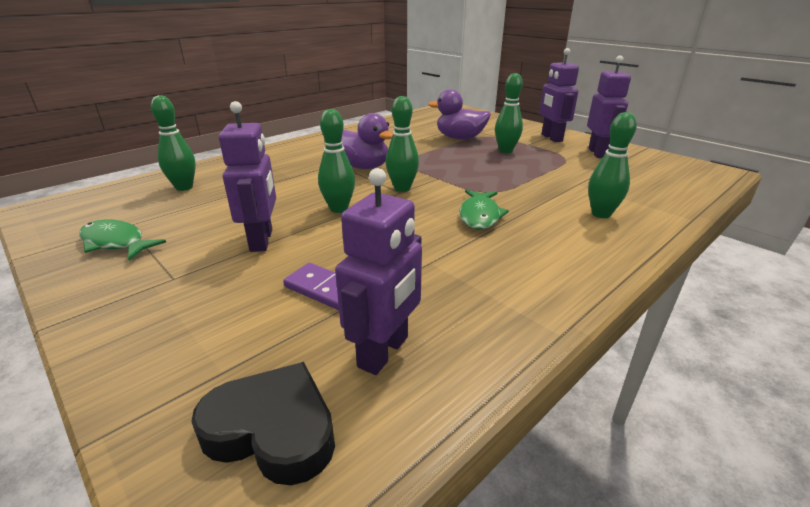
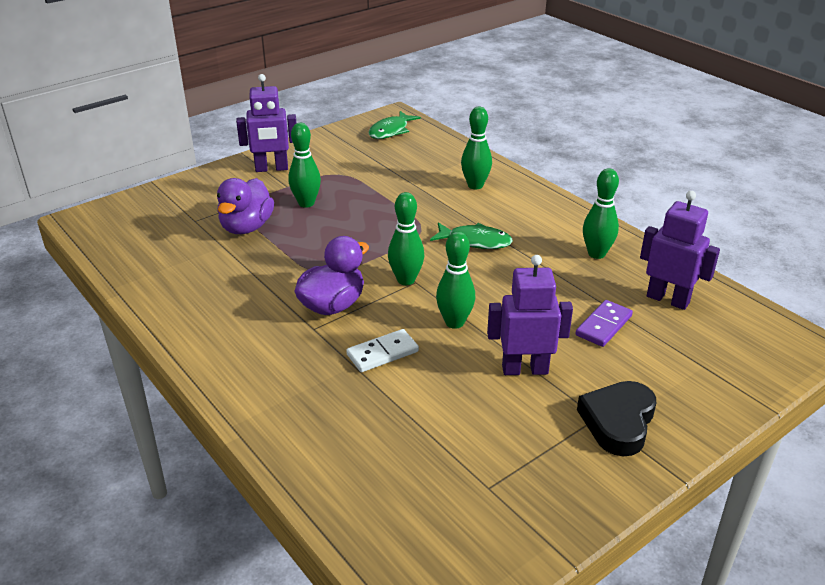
camera: 85 degrees left, 5 degrees up
(116, 243) = (533, 482): green fish -> green fish (391, 131)
(184, 187) = (373, 462): green bowling pin -> green bowling pin (596, 254)
(273, 429) = (740, 339): black heart -> black heart (618, 422)
(302, 185) = (382, 353): none -> white domino
(598, 153) = (332, 154): purple robot -> none

